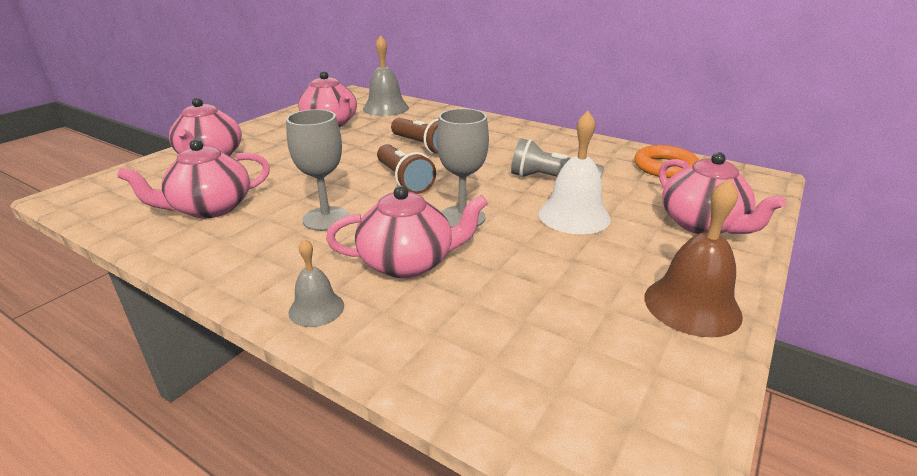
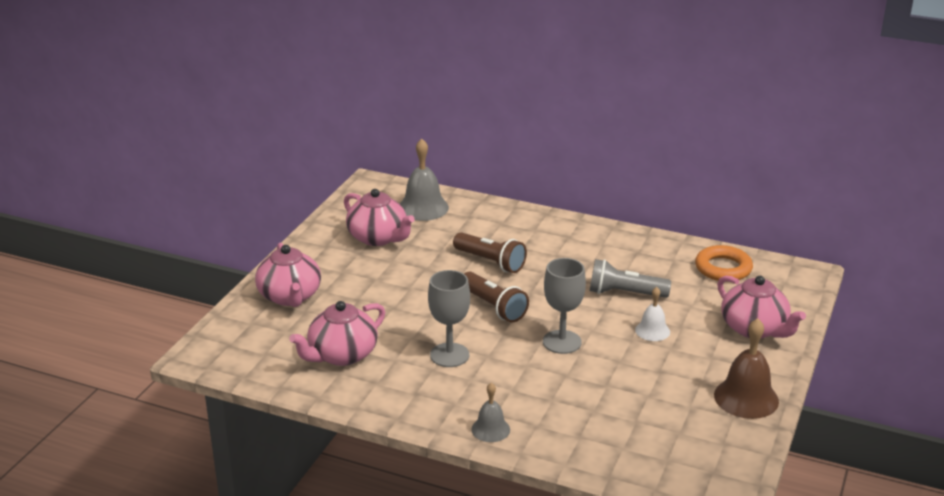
camera: 10 degrees left, 0 degrees up
(408, 263) = (537, 387): pink teapot -> none
(574, 216) = (652, 331): white bell -> white bell, size x0.59

